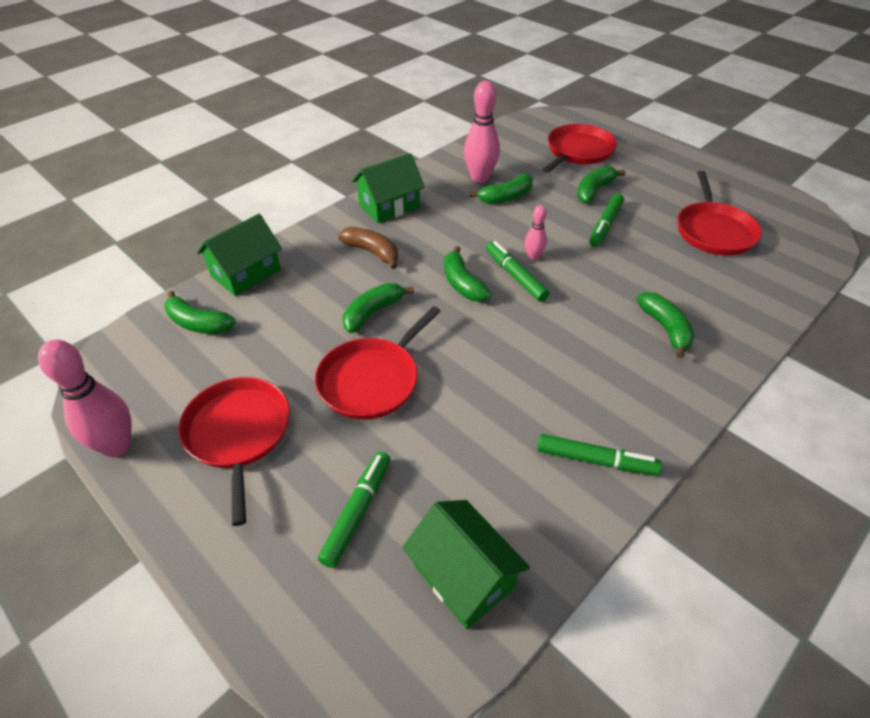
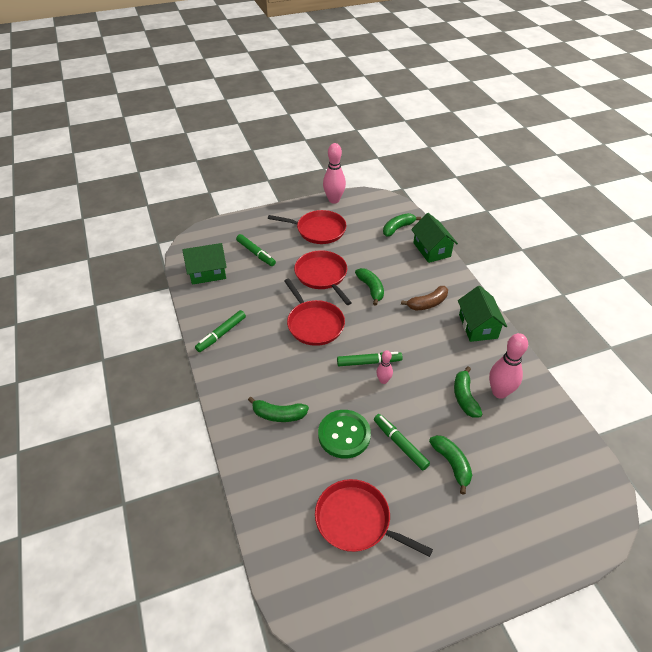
camera: 115 degrees right, 0 degrees up
(462, 284) = (375, 334): green banana -> none
(578, 151) = (524, 488): red pan -> red pan (314, 324)
(635, 266) = (344, 435): none -> green button

